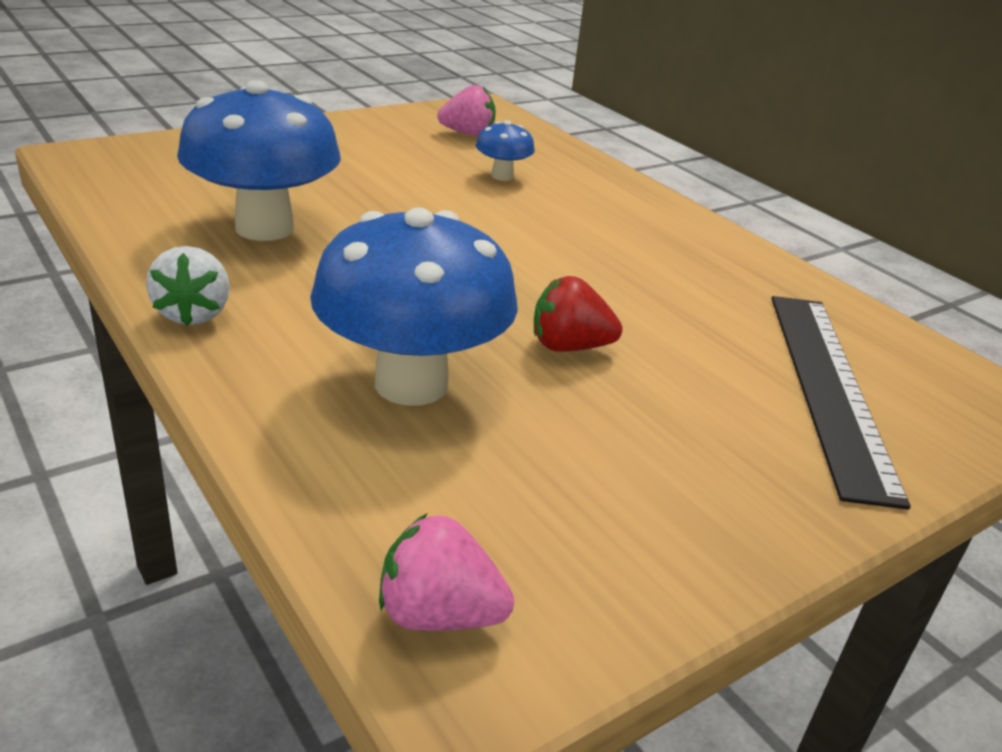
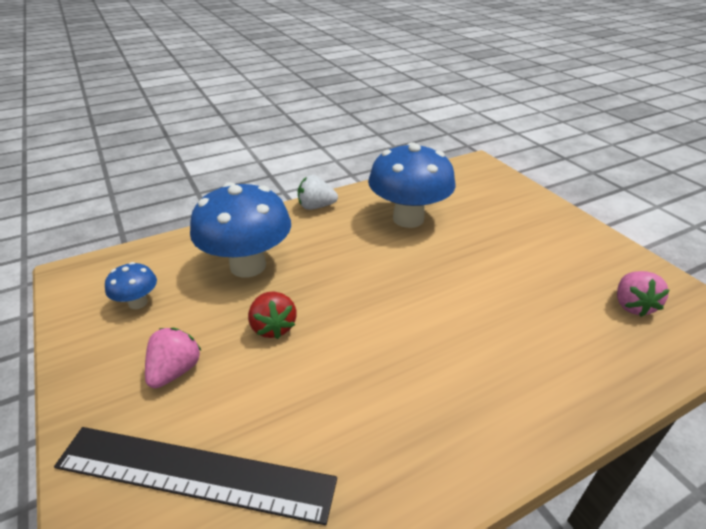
camera: 100 degrees right, 5 degrees up
(439, 614) = (102, 269): pink strawberry -> pink strawberry (175, 371)
(502, 176) = (542, 319): blue mushroom -> blue mushroom (138, 303)
(569, 347) = (273, 327): red strawberry -> red strawberry turned 150 degrees clockwise

